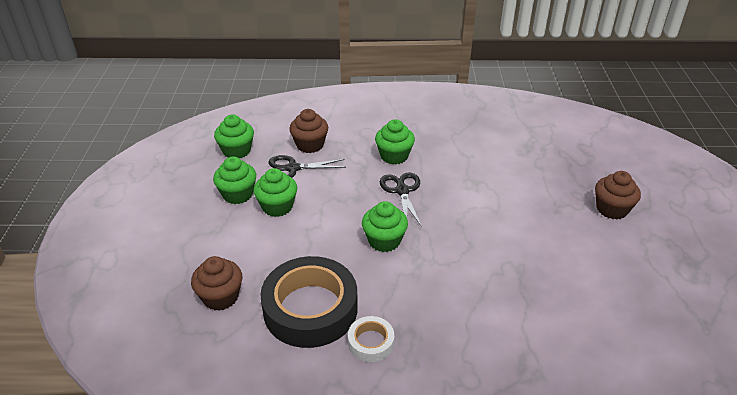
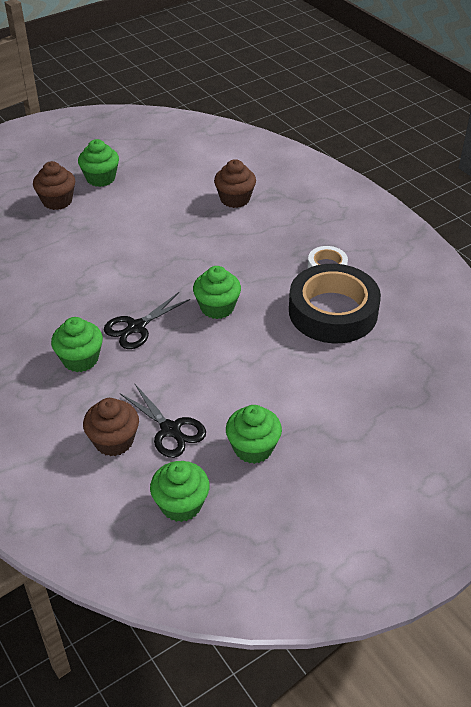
camera: 125 degrees left, 5 degrees up
(220, 297) = (380, 370): brown cupcake -> brown cupcake (235, 199)
(277, 206) = (241, 403): green cupcake -> green cupcake (100, 178)

